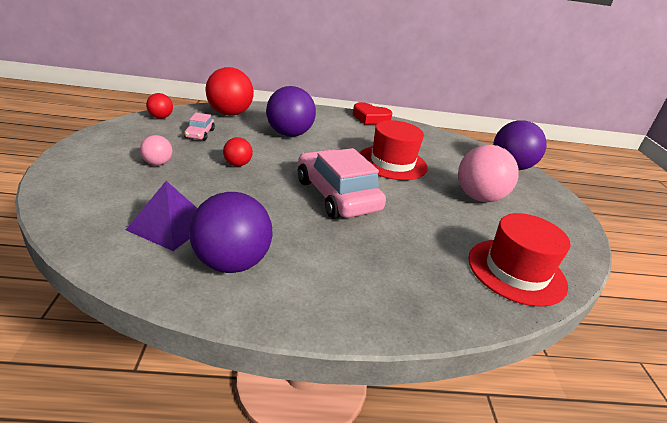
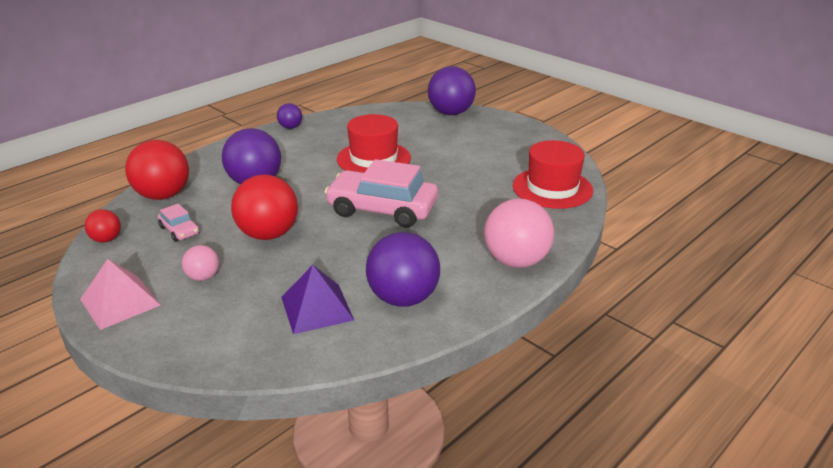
camera: 40 degrees left, 0 degrees up
(98, 148) = (120, 302): none -> pink pyramid
(237, 164) = (268, 234): red ball -> red ball, size x1.97
(370, 118) = (290, 127): red heart -> purple ball
(479, 197) = (467, 151): pink ball -> pink ball (516, 261)

